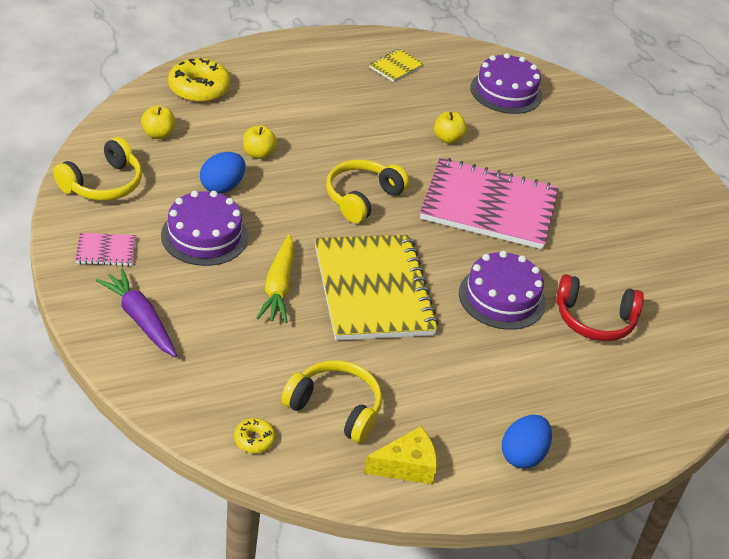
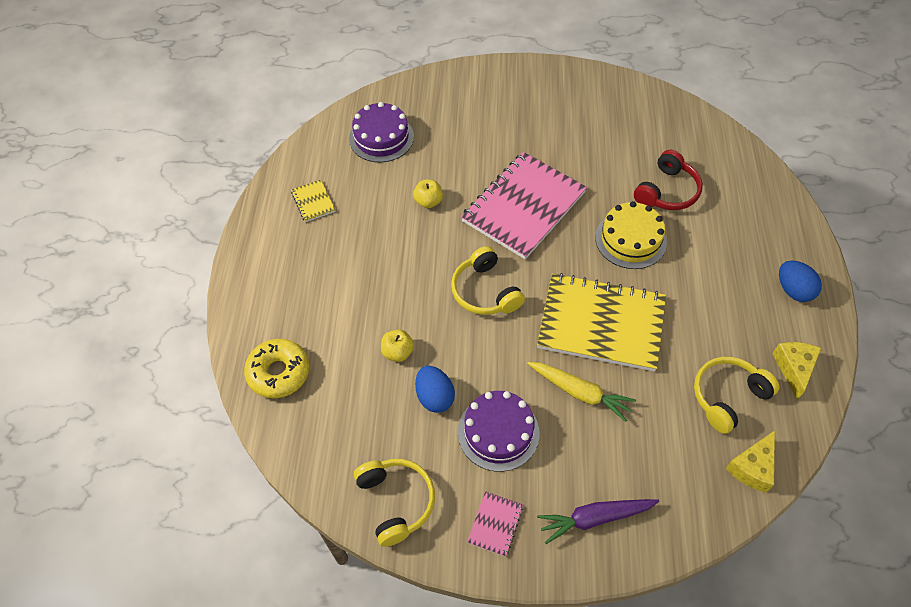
camera: 60 degrees left, 15 degrees up
(158, 134) = (337, 430): yellow apple -> none
(254, 440) = (752, 467): yellow donut -> yellow cheese
(502, 298) = (630, 239): purple cake -> yellow cake

